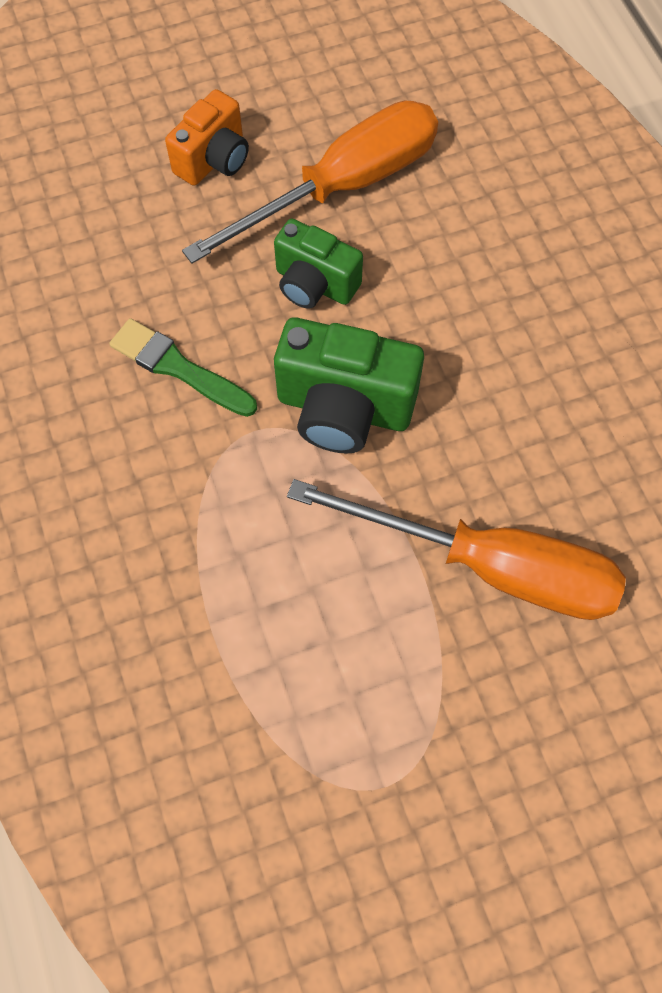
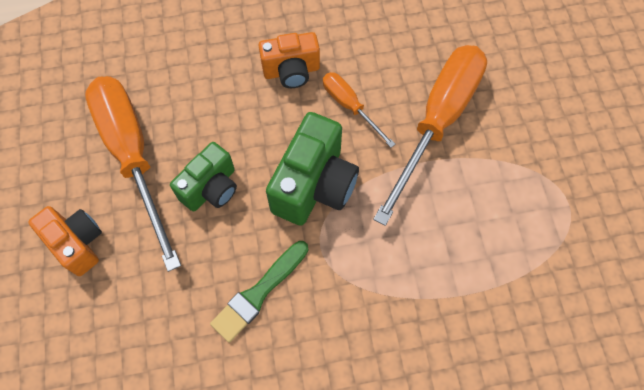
camera: 80 degrees left, 0 degrees up
(484, 435) = (350, 106): none -> orange screwdriver
(523, 347) = (291, 71): none -> orange camera

